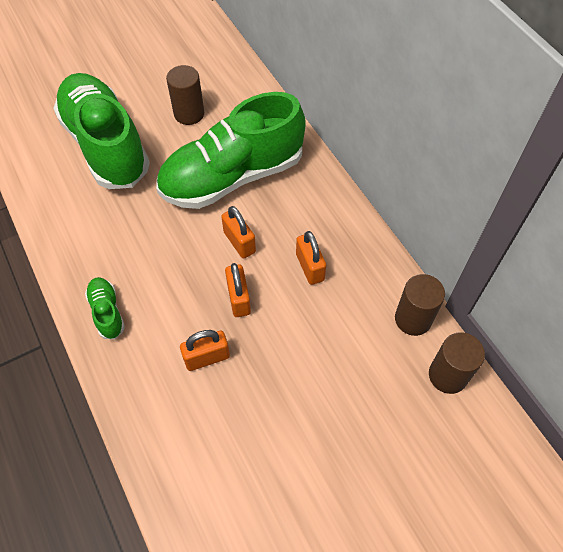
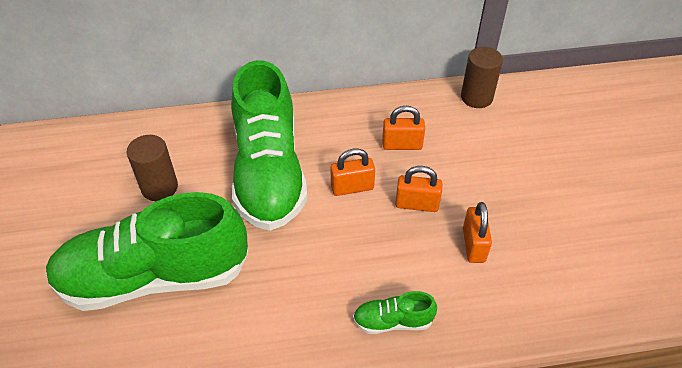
camera: 70 degrees left, 10 degrees down
(447, 375) = (532, 94): brown cylinder -> none

